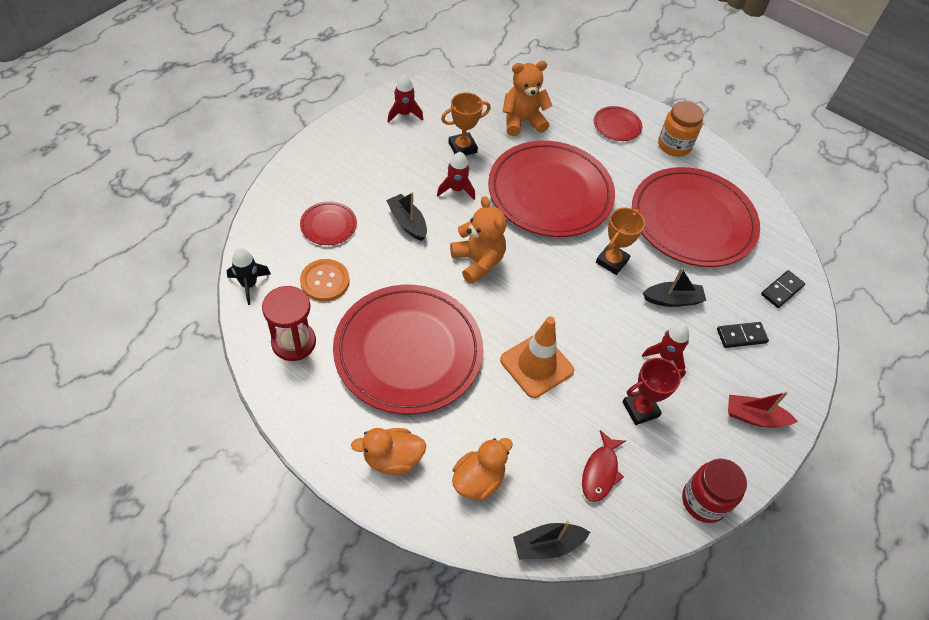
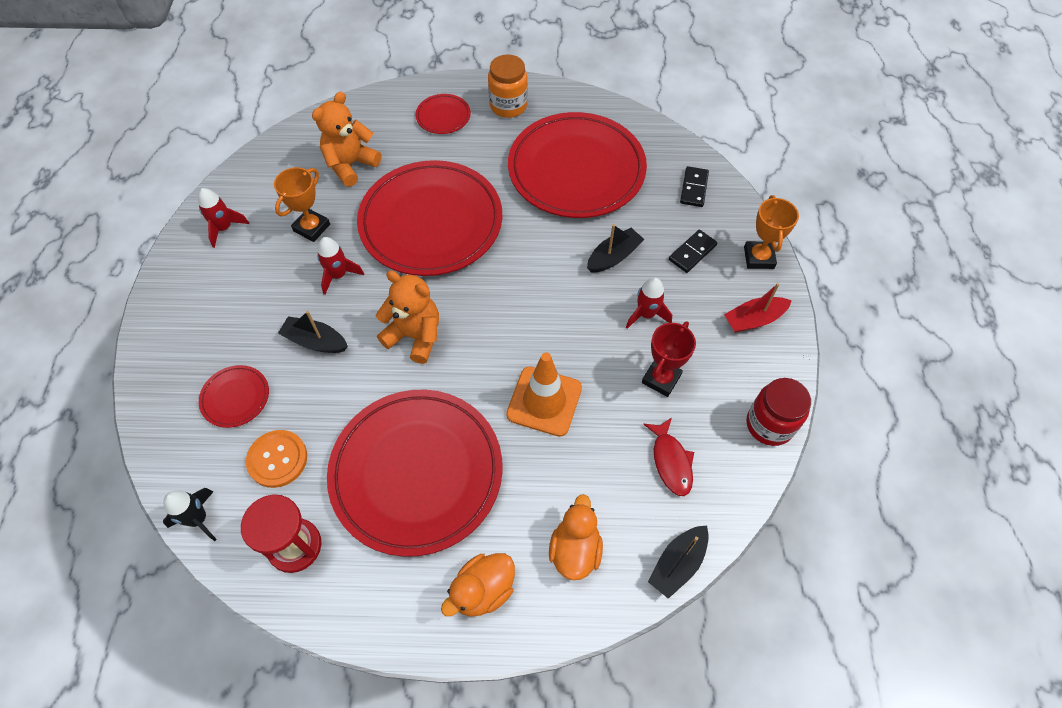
camera: 30 degrees left, 5 degrees up
(612, 261) = (536, 254): orange trophy -> orange trophy (758, 257)

